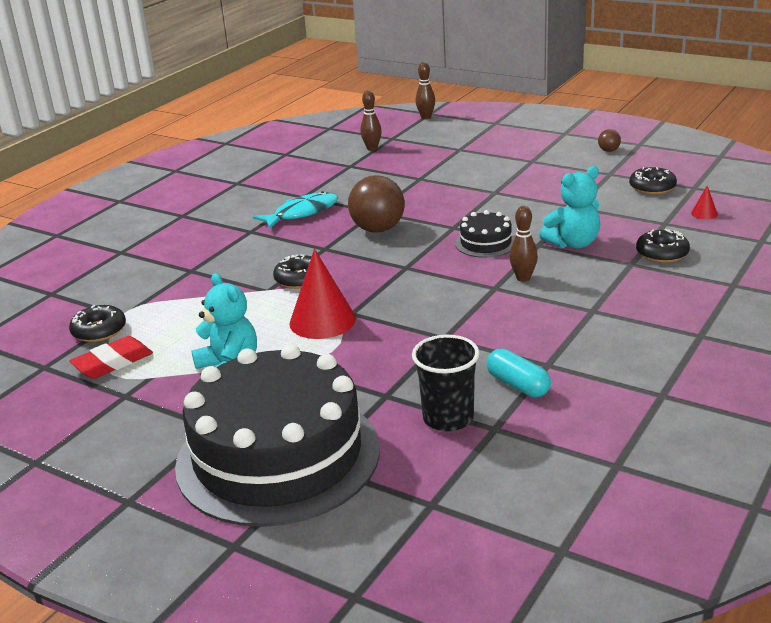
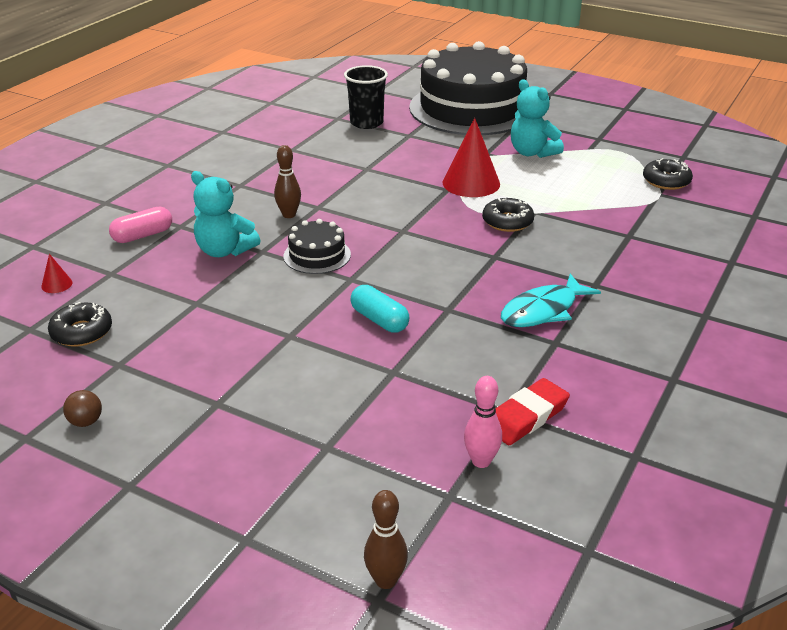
camera: 175 degrees right, 5 degrees up
(113, 362) = (629, 158): red eraser -> red eraser (526, 416)
(372, 148) = (481, 461): brown bowling pin -> pink bowling pin
(378, 229) = (439, 279): brown ball -> none
(518, 385) = (316, 138): turquoise capsule -> turquoise capsule (379, 320)
(573, 243) = (224, 251): turquoise teddy bear -> turquoise teddy bear turned 120 degrees counterclockwise
(662, 253) = (142, 235): black donut -> pink capsule

